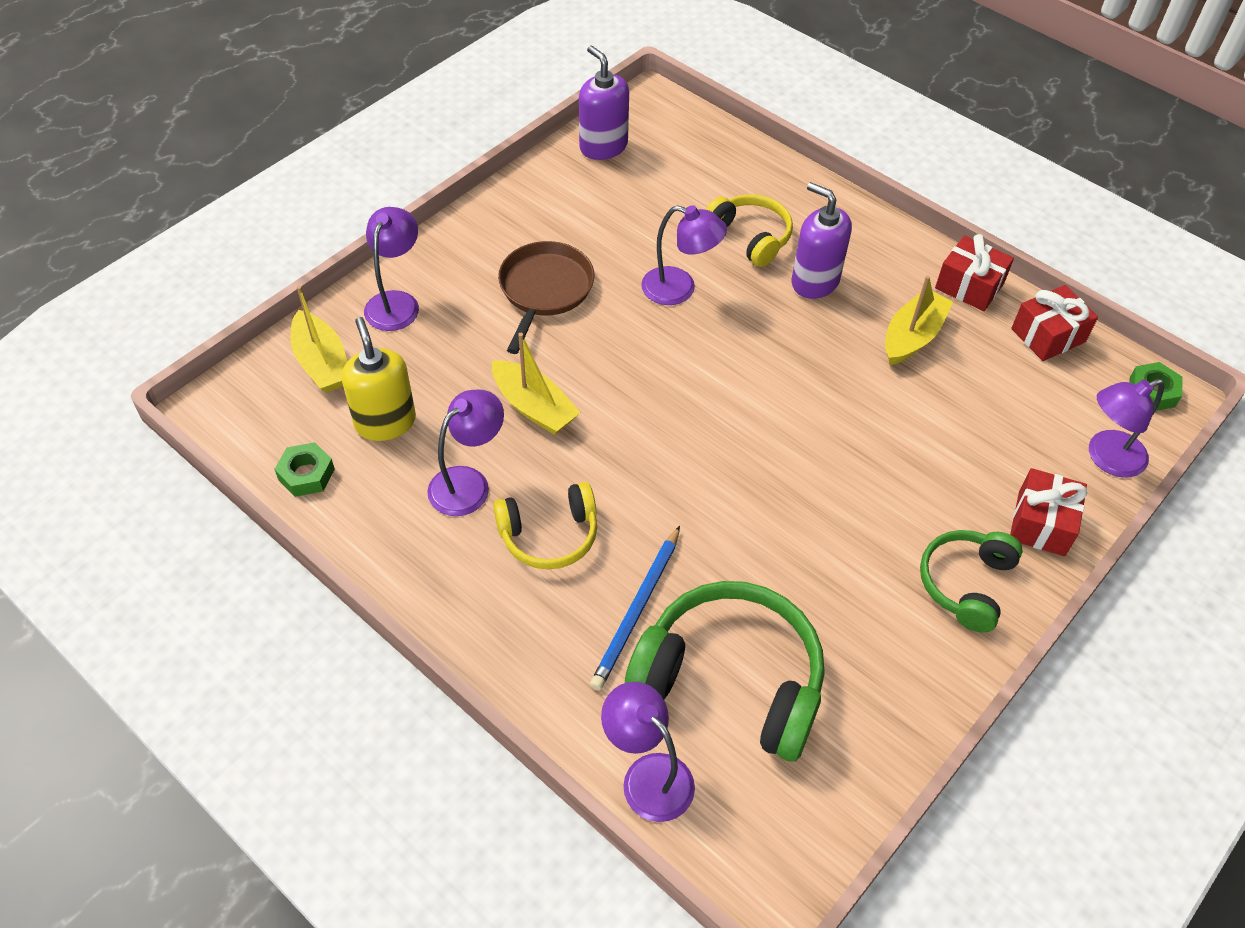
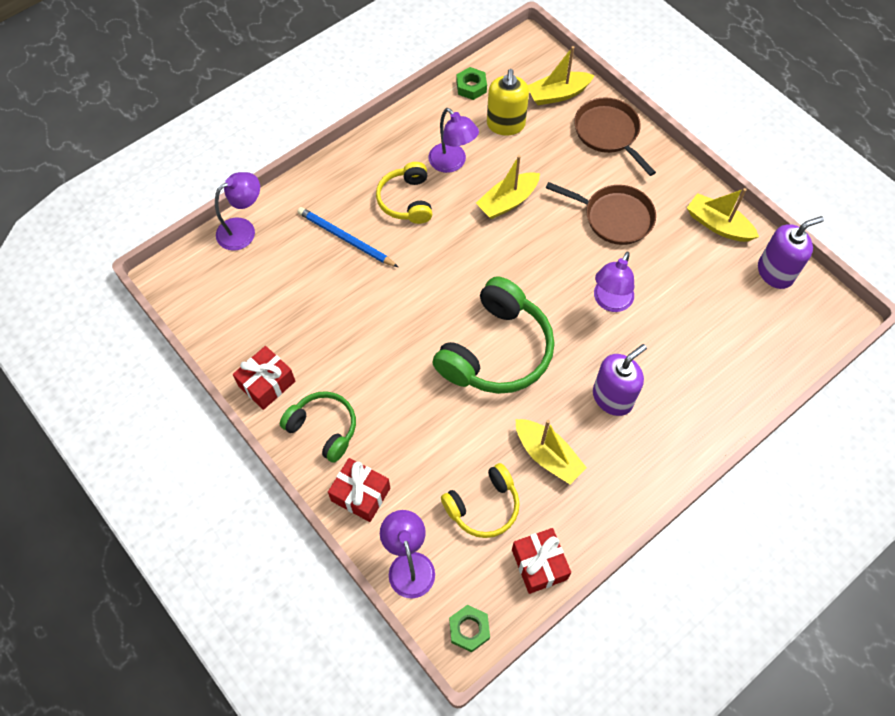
camera: 100 degrees right, 10 degrees up
(385, 422) = (505, 124): yellow soap dispenser -> yellow soap dispenser turned 105 degrees clockwise
(396, 302) = (608, 133): purple lamp -> brown pan
(541, 193) = (718, 225): none -> yellow boat
(730, 680) = (289, 279): green headphones -> green headphones (496, 350)
(750, 237) = (665, 361): yellow headphones -> yellow headphones (483, 506)
(969, 286) = (600, 517): red gift -> red gift (267, 383)

